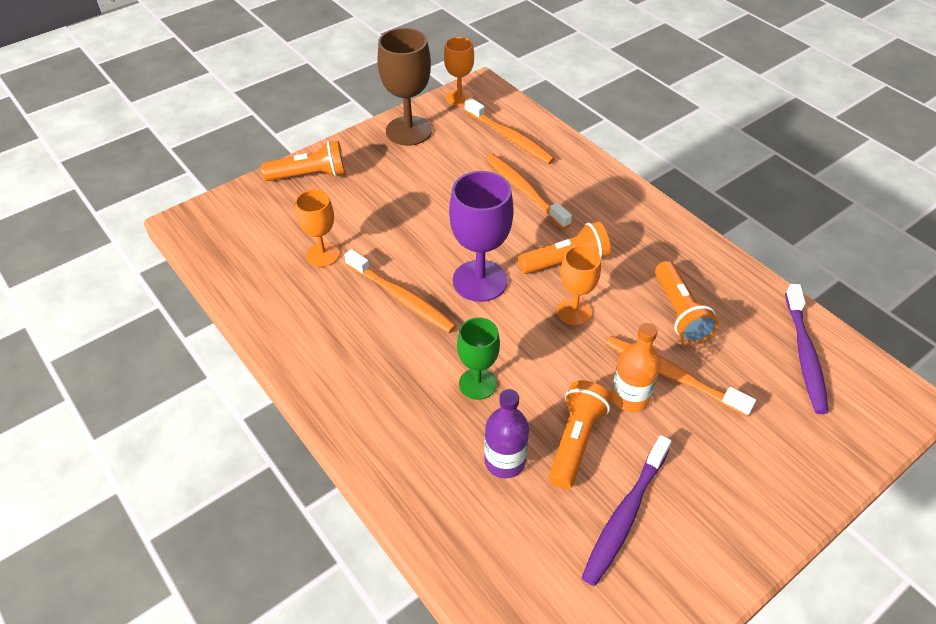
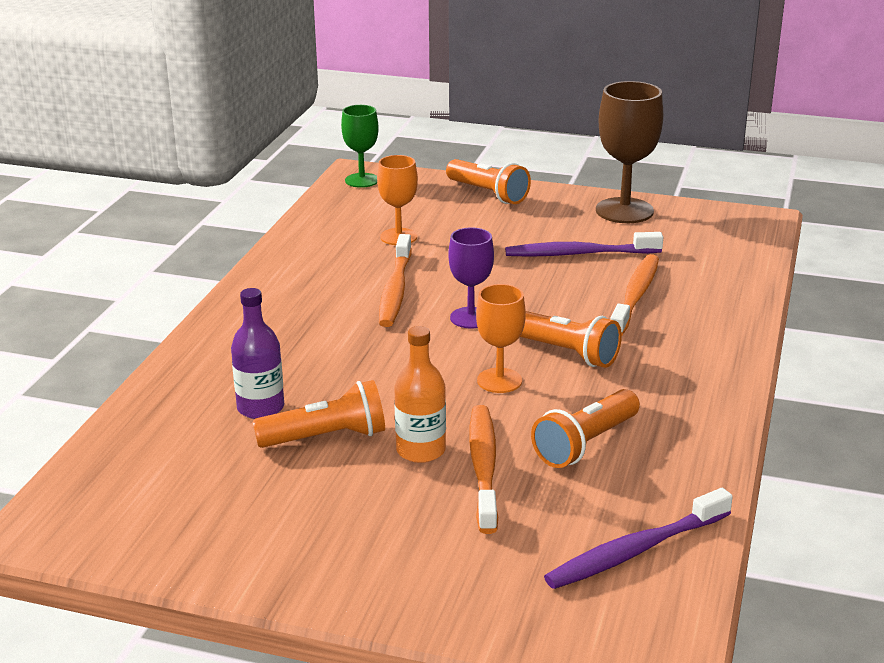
camera: 55 degrees right, 20 degrees down
(459, 97) = (720, 215): orange goblet -> none
(477, 384) = (337, 362): green goblet -> green goblet (362, 180)
(480, 281) = (470, 318): purple goblet -> purple goblet, size x0.62
(510, 138) = (705, 261): orange toothbrush -> none
(625, 515) = (263, 495): purple toothbrush -> purple toothbrush (579, 254)

